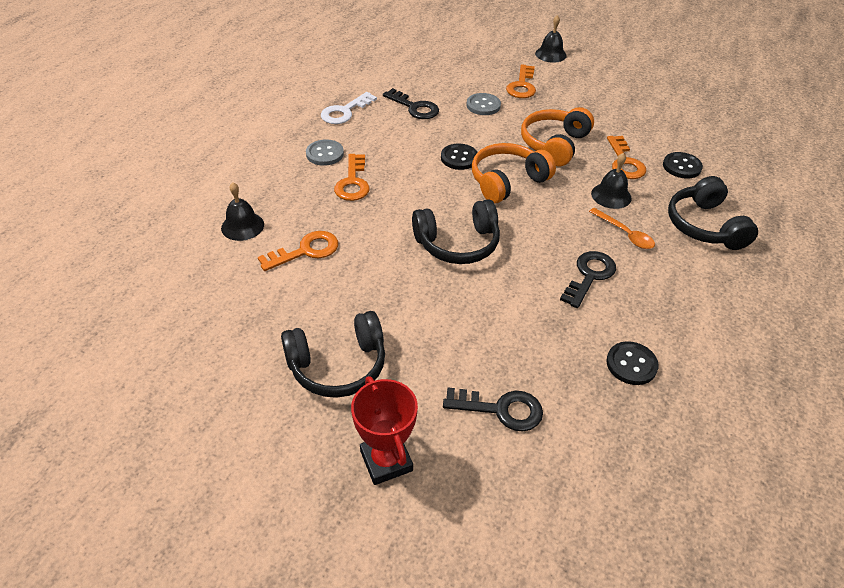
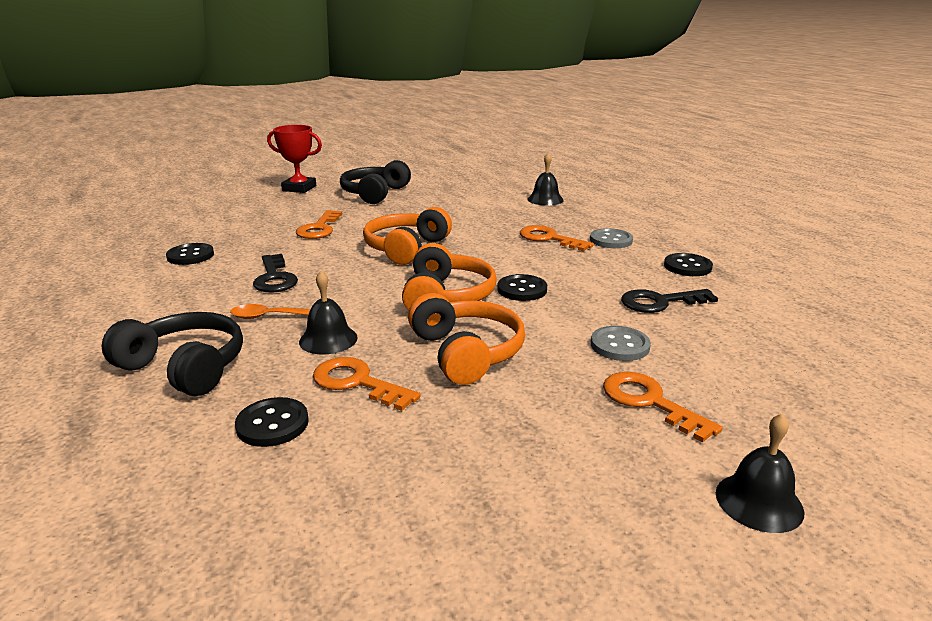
camera: 130 degrees right, 20 degrees down
(306, 251) = (487, 208): orange key -> orange key (319, 228)
(344, 112) = (687, 266): white key -> black button
(457, 243) = (406, 248): black headphones -> orange headphones
(501, 409) = (261, 215): black key -> none

